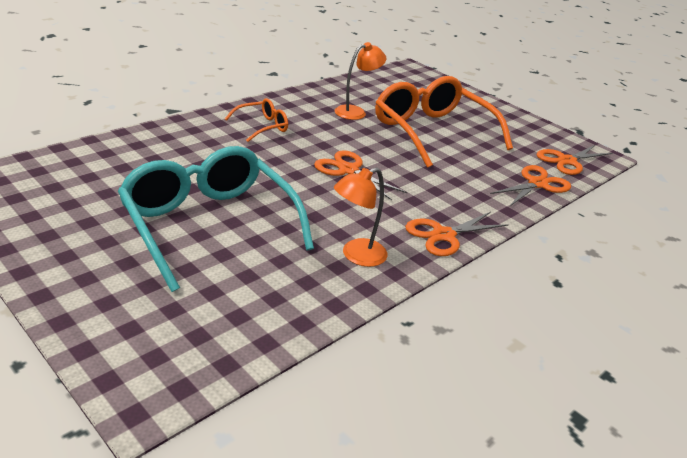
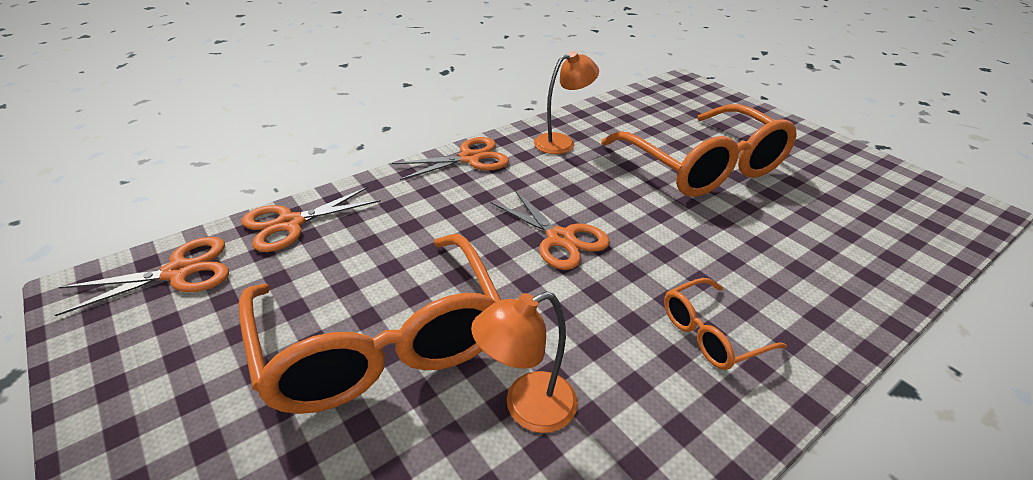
camera: 170 degrees left, 5 degrees up
(209, 224) = (703, 167): turquoise glasses -> orange glasses

